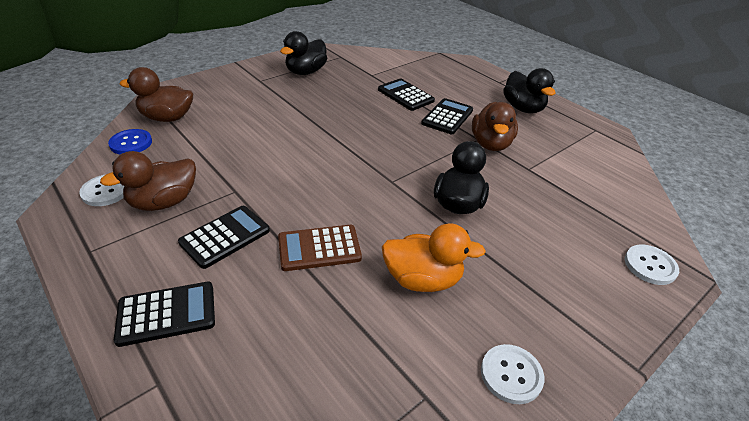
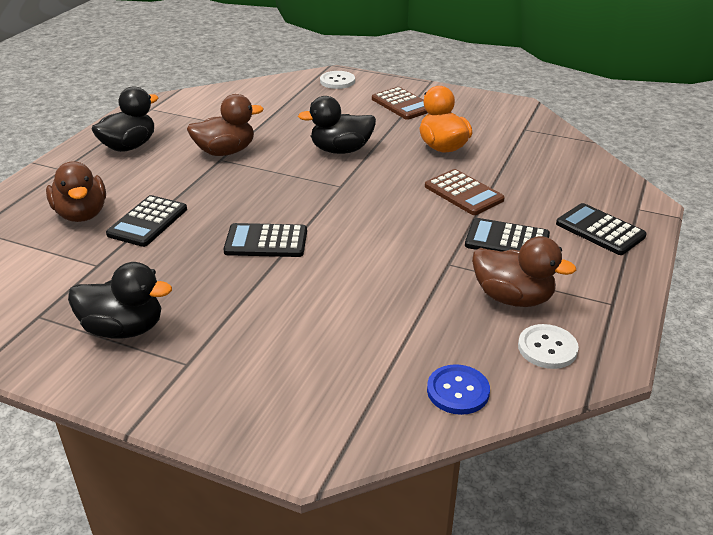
camera: 115 degrees left, 5 degrees down
(167, 118) = (373, 397): brown duck -> brown duck (82, 214)
(447, 117) = (185, 184): black calculator -> black calculator (266, 242)
(511, 375) = (479, 110): white button -> none
(557, 297) = (402, 104): none -> brown calculator

